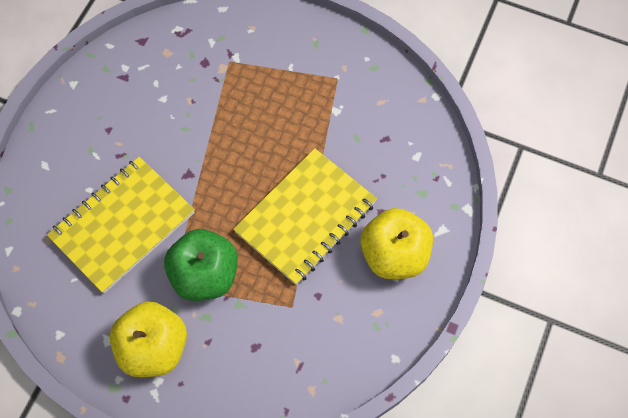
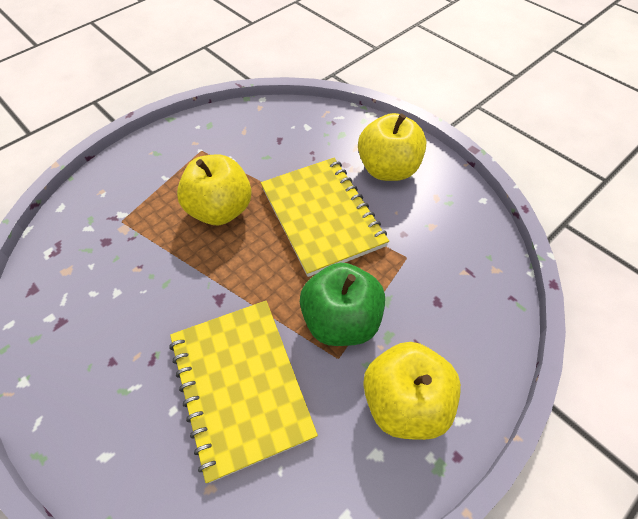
camera: 65 degrees left, 10 degrees down
(275, 131) = (221, 210): none -> yellow apple

